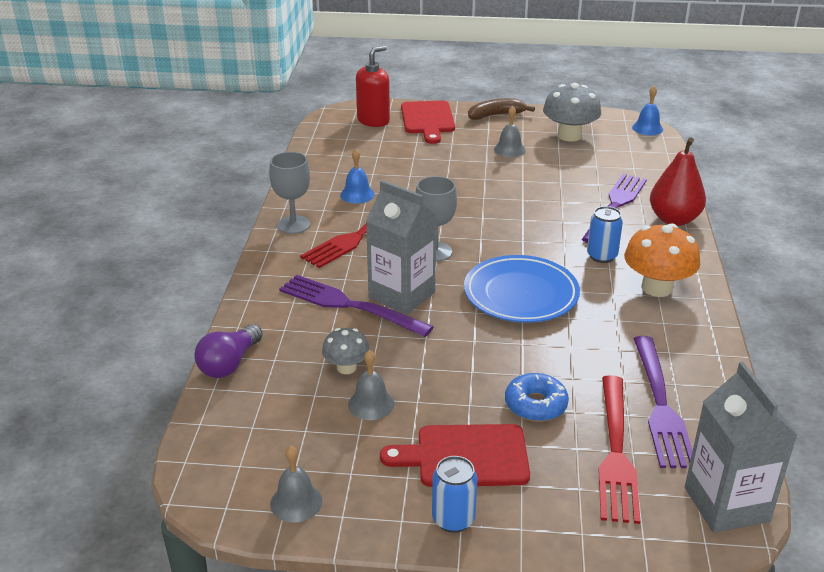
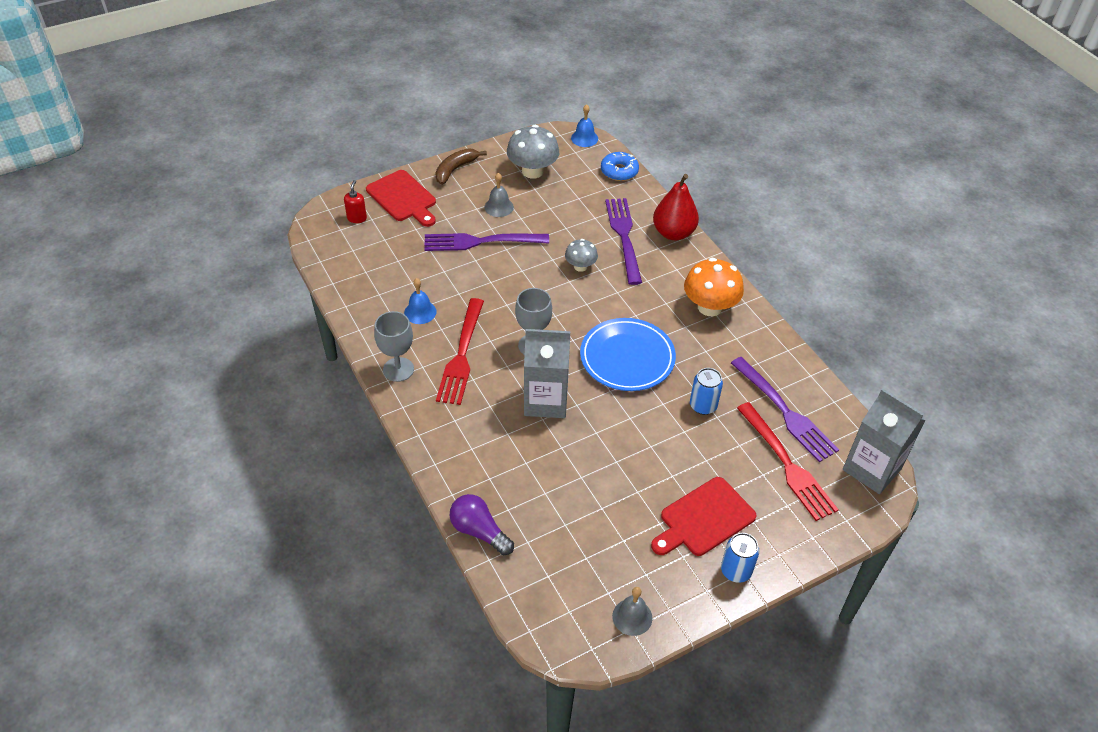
camera: 35 degrees left, 15 degrees up
(229, 364) = (479, 531): purple light bulb -> purple light bulb turned 135 degrees clockwise
(346, 367) = (565, 488): grey mushroom -> grey mushroom (580, 266)
(349, 305) = (516, 430): purple fork -> purple fork (481, 242)
(371, 404) = (609, 511): grey bell -> none
(373, 121) = (357, 218): red soap dispenser -> red soap dispenser, size x0.57
(535, 405) = (712, 452): blue donut -> blue donut (619, 171)
(602, 256) = (652, 293): blue can -> blue can (703, 406)

